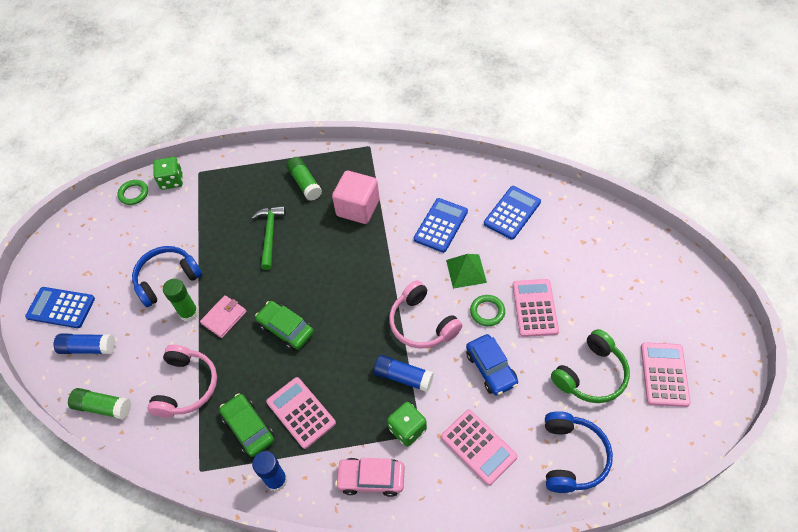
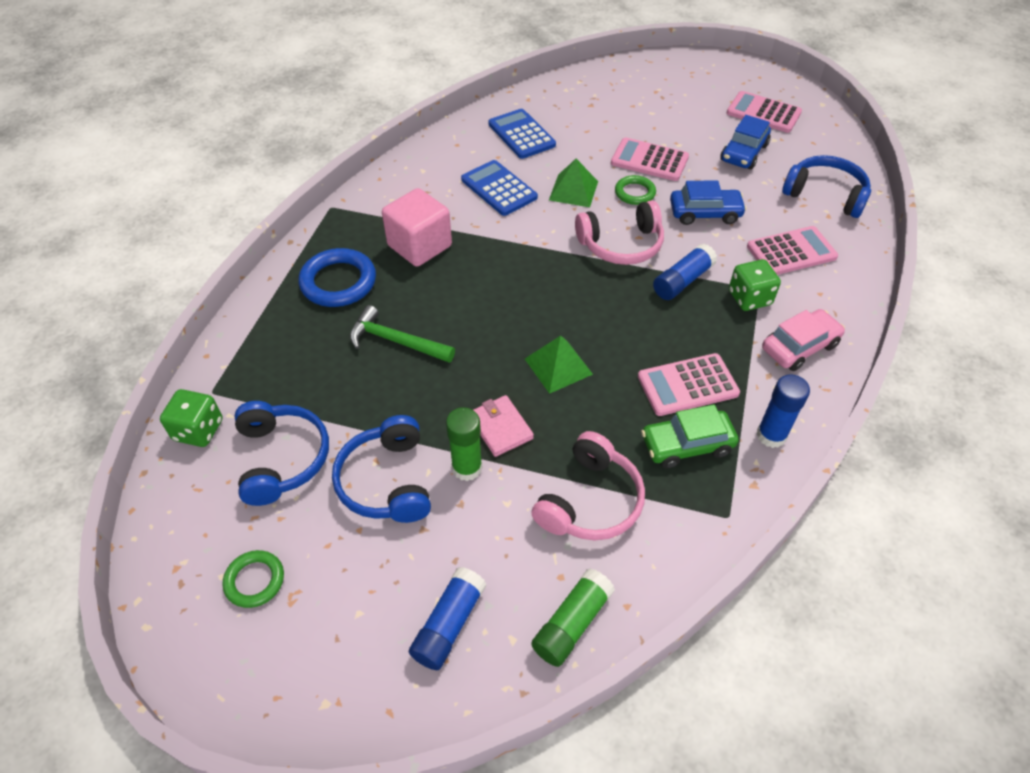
camera: 70 degrees left, 5 degrees down
(61, 308) = (339, 654): blue calculator -> none
(134, 194) = (179, 489): green ring -> green ring (255, 581)
(166, 225) = (282, 458): none -> blue headphones
(186, 386) = (590, 501): pink headphones -> pink headphones turned 90 degrees clockwise
(286, 329) = (558, 366): green car -> green pyramid
(305, 183) = (338, 282): green glue stick -> blue ring
(371, 479) = (799, 347): pink car -> pink car turned 150 degrees counterclockwise
(591, 375) = (744, 153): green headphones -> blue car

